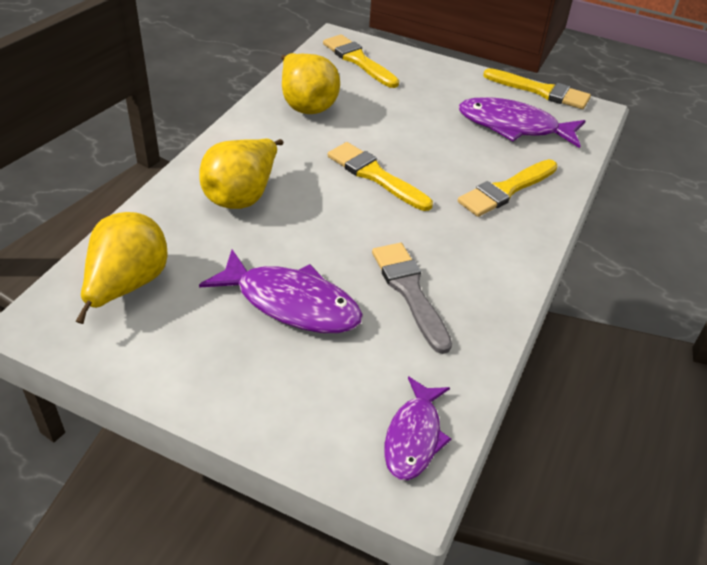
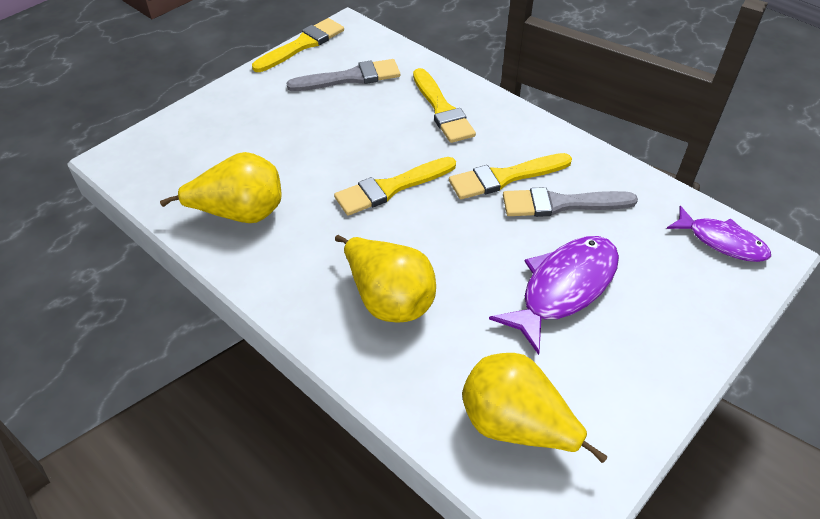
camera: 70 degrees left, 5 degrees up
(358, 60) = (174, 152): yellow brush -> yellow brush (505, 177)
(513, 126) = (350, 78): purple fish -> grey brush

